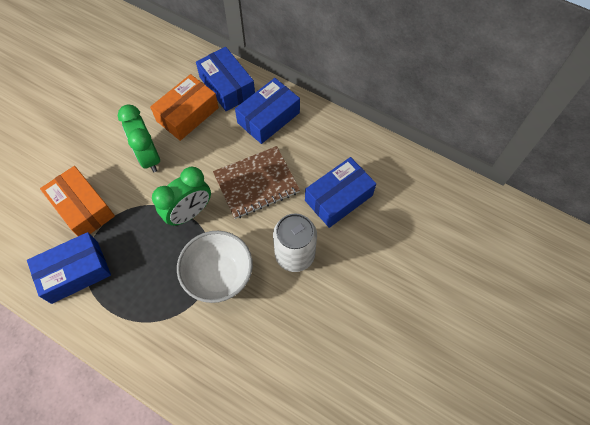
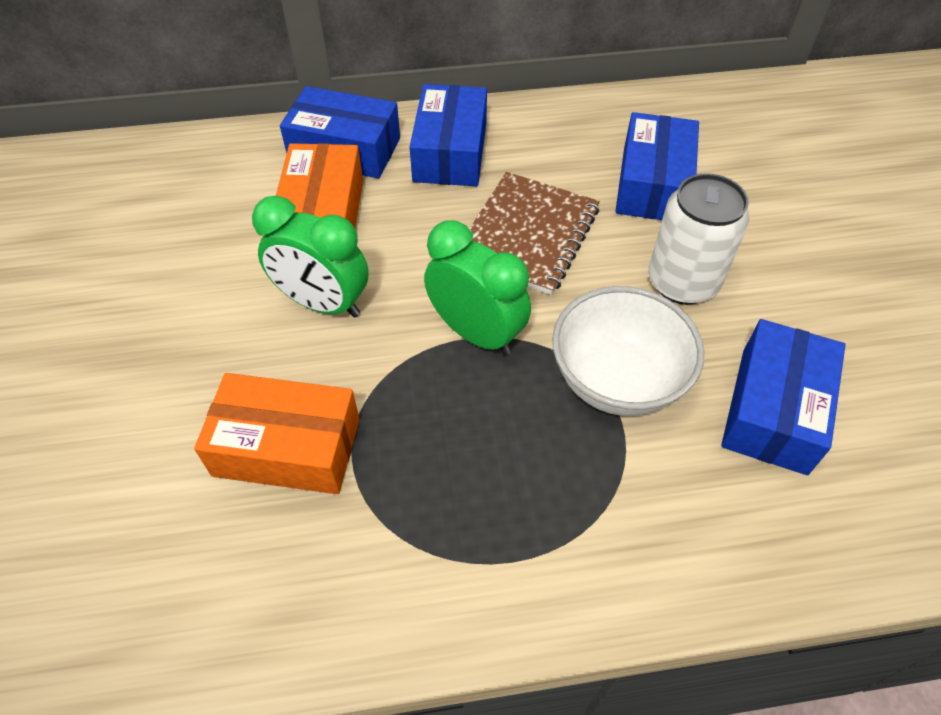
camera: 40 degrees left, 10 degrees down
(75, 272) = (383, 551): blue box -> blue box (773, 410)
(189, 213) = (476, 333): green clock -> green clock turned 60 degrees counterclockwise

